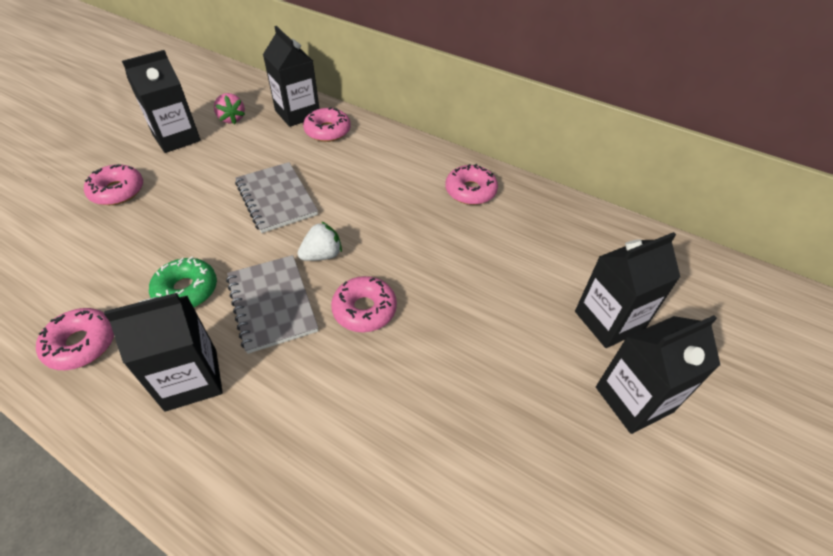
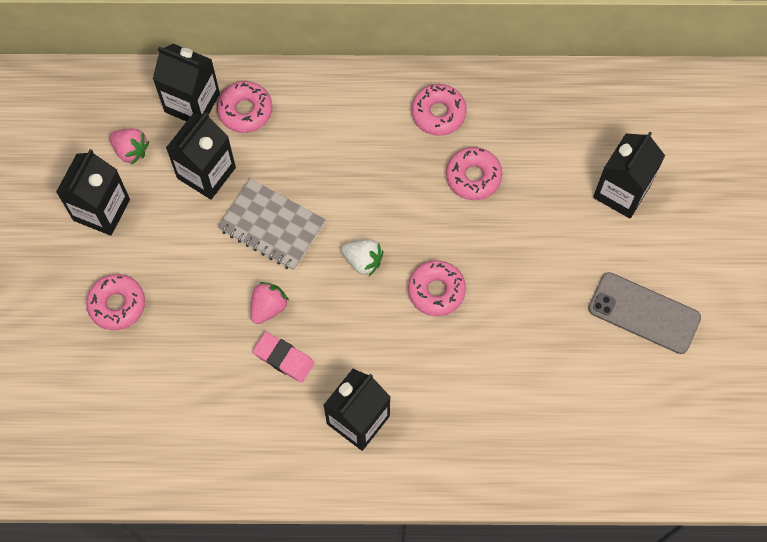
camera: 30 degrees left, 20 degrees up
(81, 344) = (251, 446): pink donut -> pink donut (473, 177)
(186, 290) = (284, 358): green donut -> pink eraser
(216, 248) = (268, 307): none -> pink strawberry
(272, 304) = (362, 329): grey notebook -> none
(322, 255) = (363, 261): white strawberry -> white strawberry turned 90 degrees clockwise
(572, 452) = (644, 313): none -> grey phone
(633, 399) = (666, 250): black carton -> black carton (206, 173)

